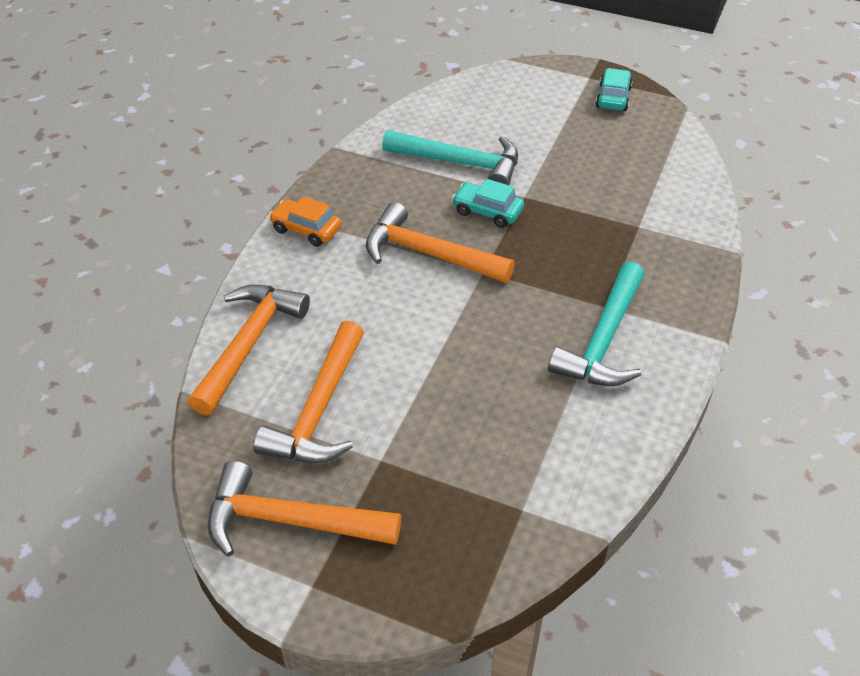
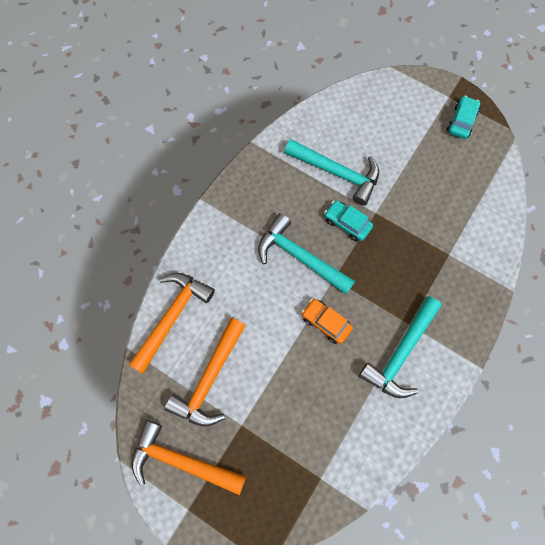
camera: 10 degrees right, 25 degrees up
(306, 229) = (221, 220): orange car -> orange car (326, 322)
(428, 254) = (300, 257): orange hammer -> turquoise hammer

